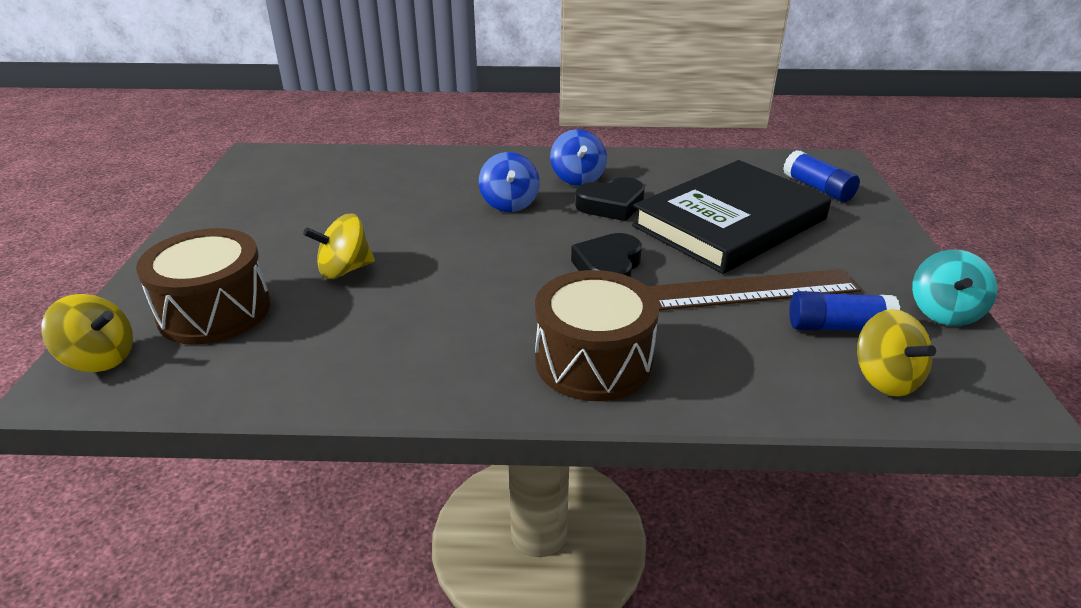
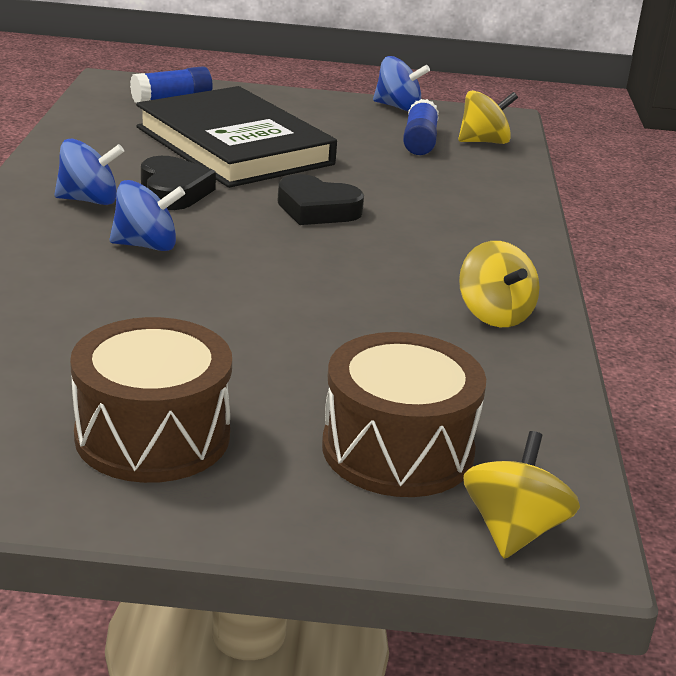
camera: 90 degrees left, 5 degrees down
(344, 270) = (301, 357): yellow spinning top -> yellow spinning top (494, 314)
(593, 361) = (476, 233): brown drum -> brown drum (152, 435)
(753, 290) = (363, 158): brown ruler -> none
(944, 312) = (398, 107): turquoise spinning top -> blue spinning top

